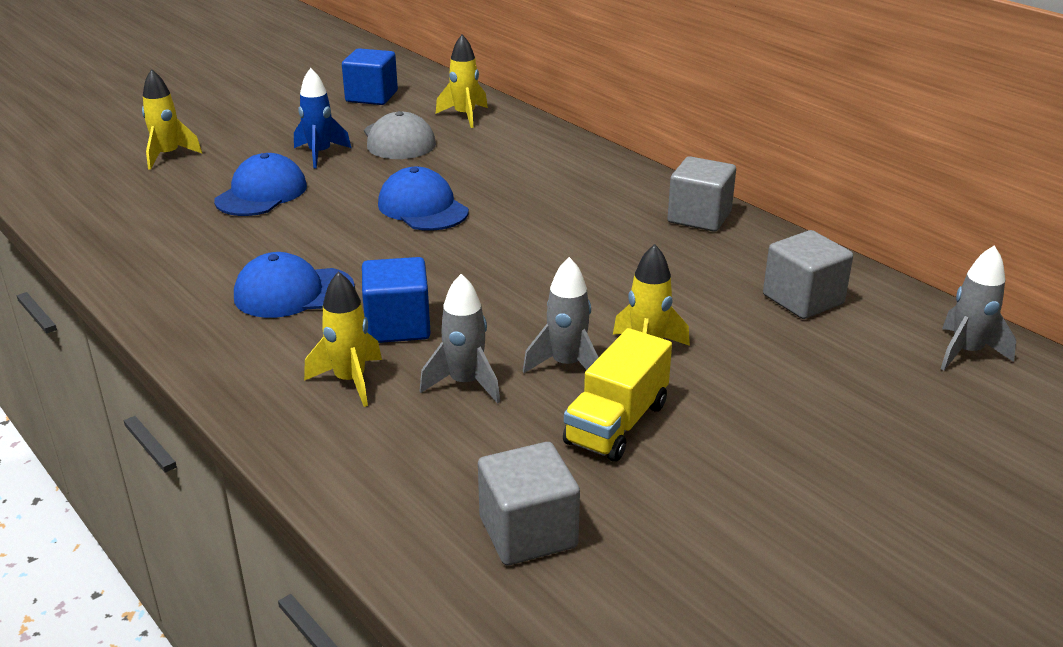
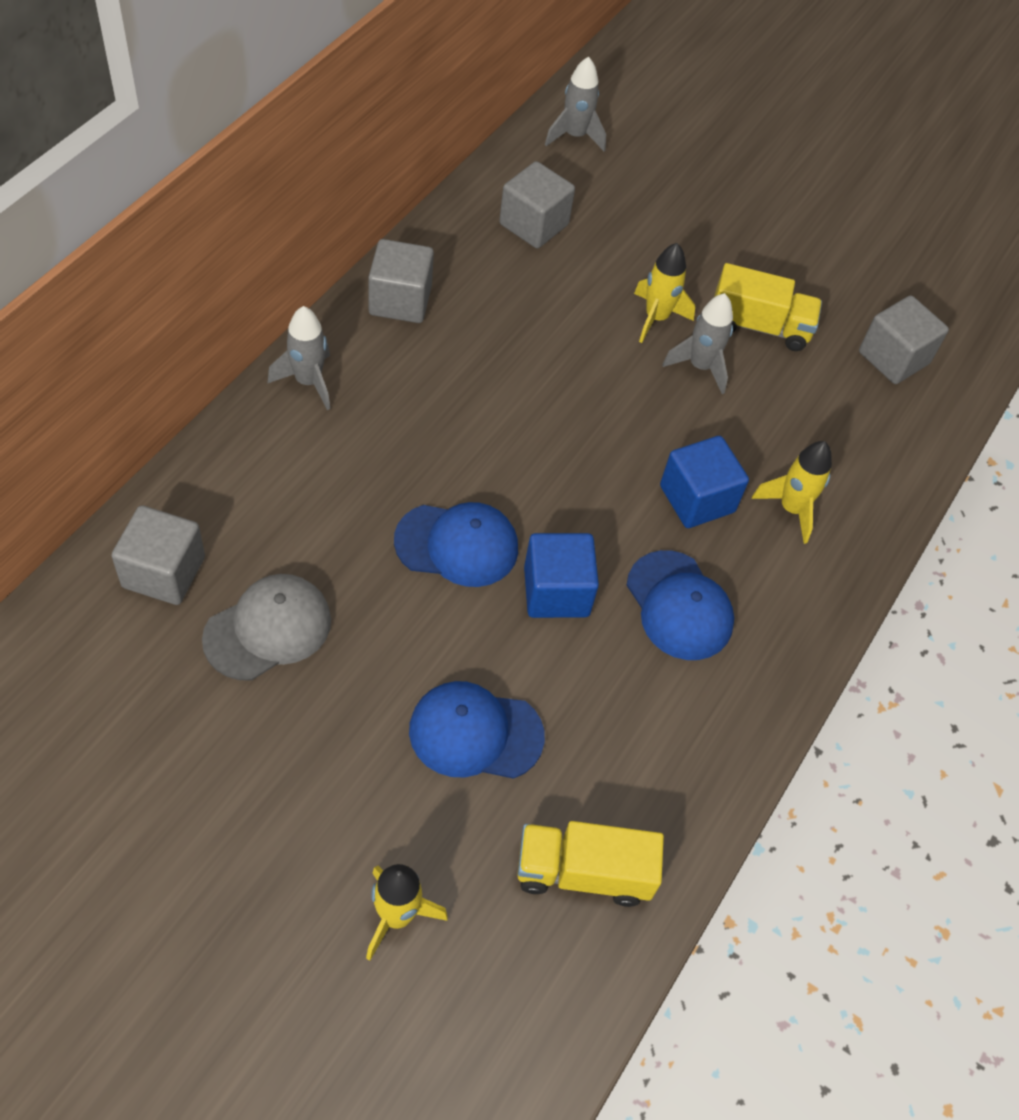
camera: 115 degrees left, 25 degrees up
(125, 214) = (583, 872): none -> yellow truck
(320, 154) = (338, 710): blue rocket -> none
(371, 96) = (106, 718): blue cube -> blue cube (556, 591)
(423, 208) = (457, 545): blue cap -> blue cap turned 120 degrees counterclockwise
(465, 116) = (163, 572): yellow rocket -> grey cube
(465, 383) = (756, 428): grey rocket -> grey rocket (308, 381)

